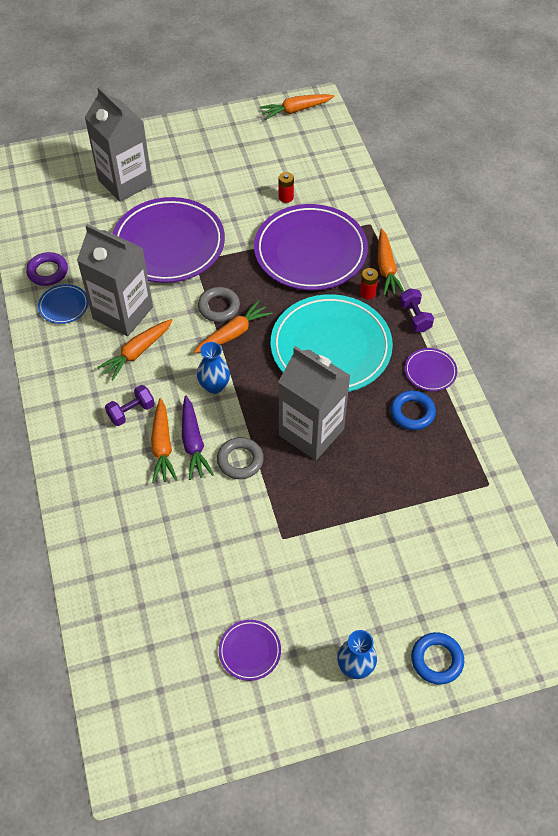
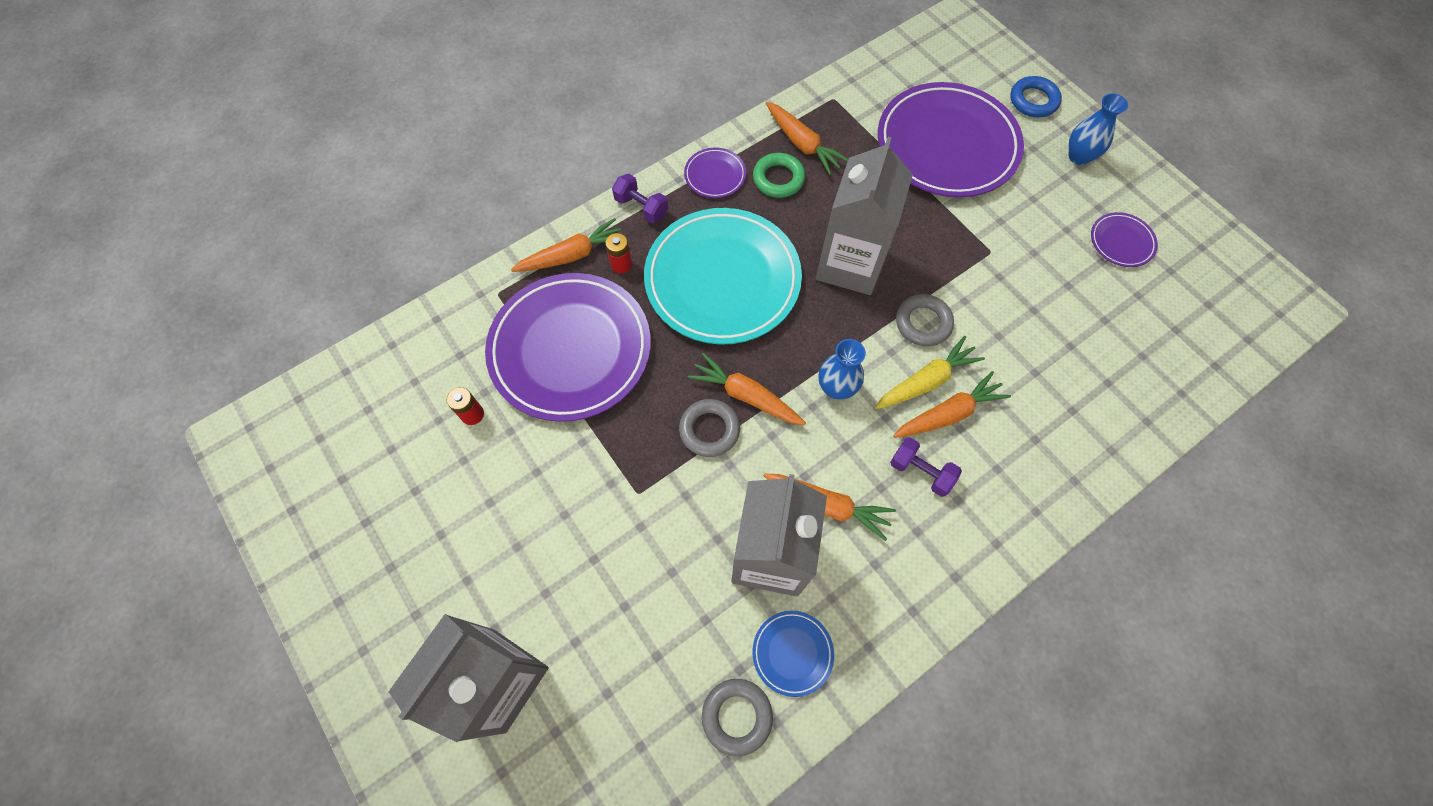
camera: 110 degrees left, 10 degrees up
(48, 272) = (737, 716): purple ring -> grey ring
(169, 244) = (617, 546): purple plate -> purple plate (947, 145)
(193, 442) = (926, 381): purple carrot -> yellow carrot
(296, 110) = (265, 464): orange carrot -> orange carrot (802, 144)
(412, 413) = (778, 179): blue ring -> green ring
(415, 317) = (641, 207): purple dumbbell -> purple dumbbell turned 75 degrees clockwise

